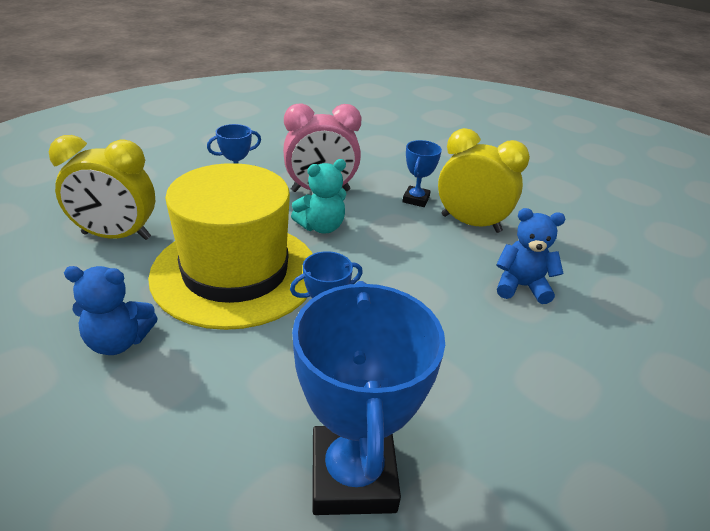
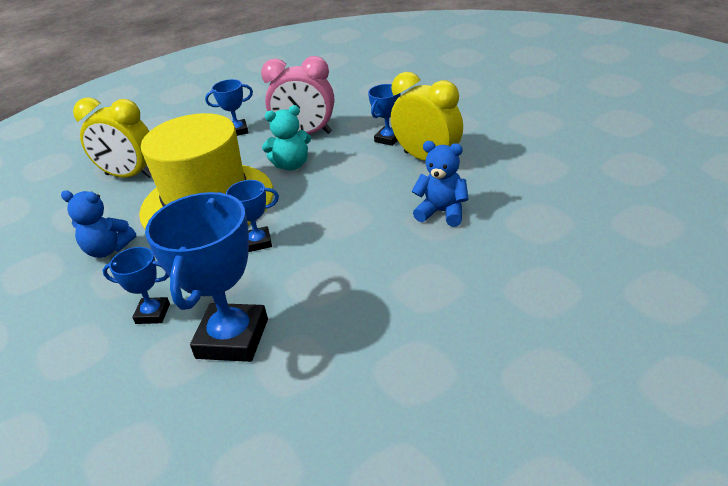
camera: 20 degrees right, 0 degrees up
(221, 442) = (152, 314): none -> blue trophy

